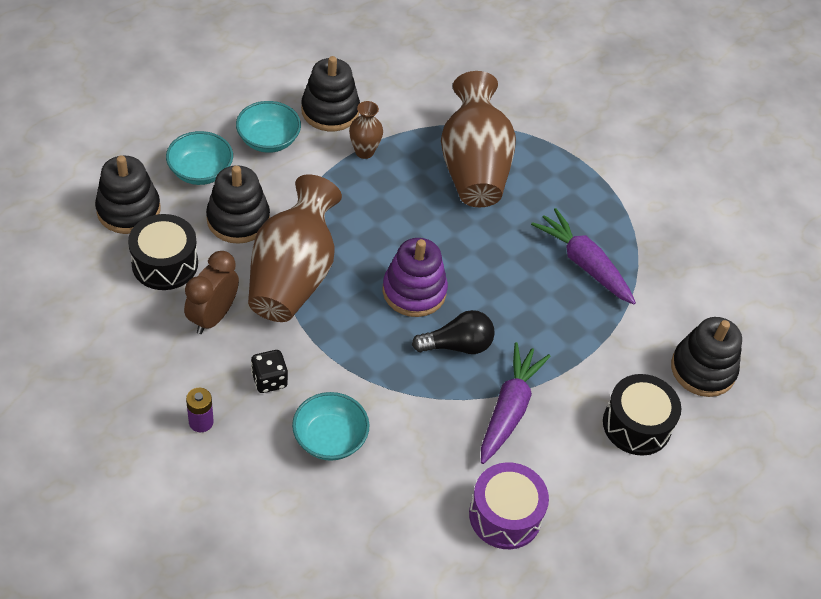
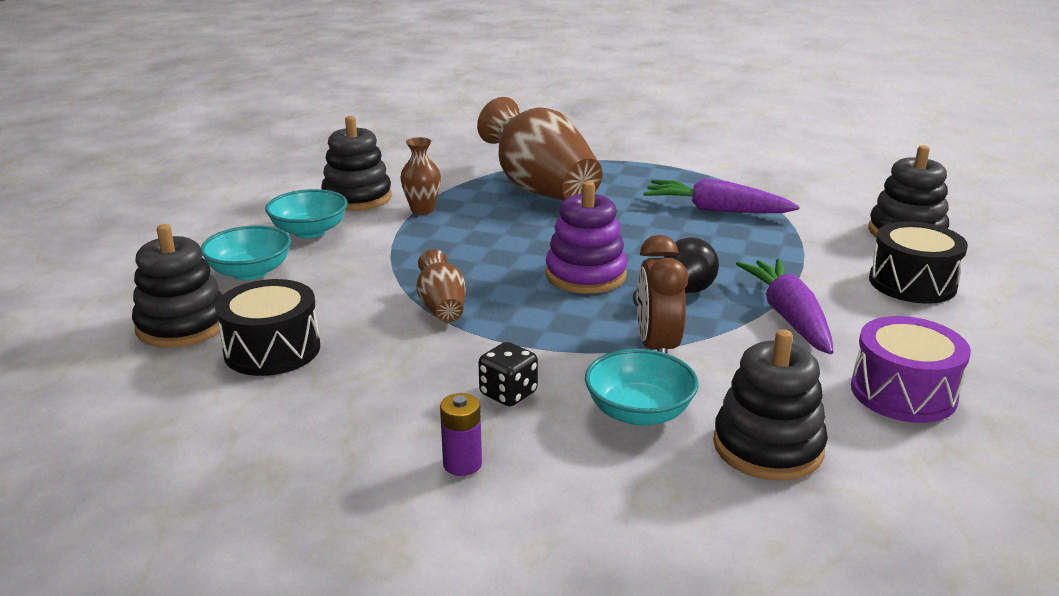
camera: 25 degrees left, 25 degrees down
(213, 316) = (379, 369): brown clock -> brown clock (657, 347)
(238, 219) = (332, 290): black stacking toy -> black stacking toy (768, 447)
(293, 276) = (442, 307): brown vase -> brown vase, size x0.46

